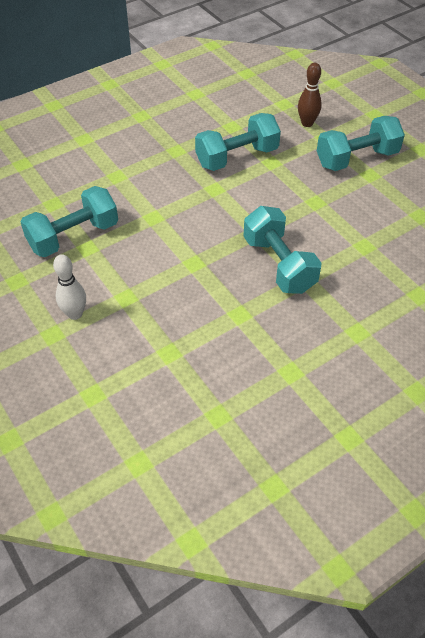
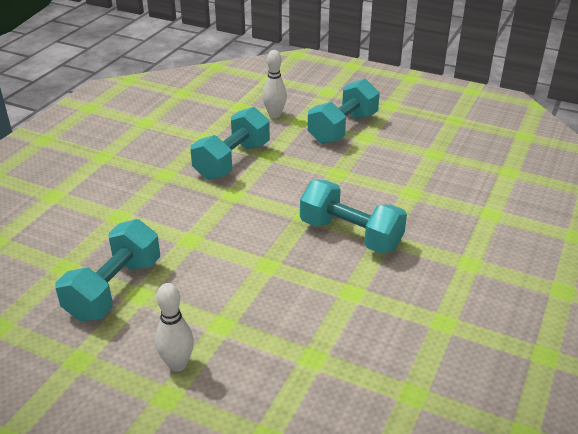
camera: 30 degrees left, 15 degrees down
(307, 123) = (274, 115): brown bowling pin -> white bowling pin

